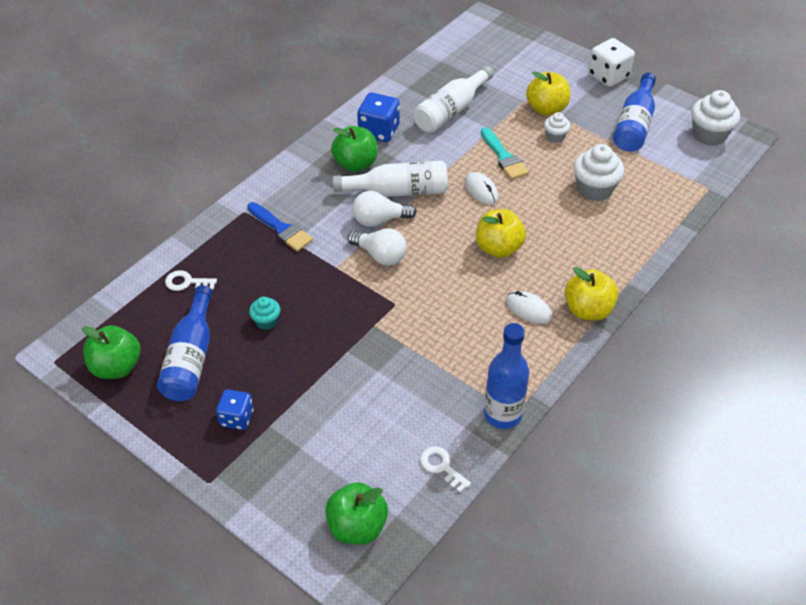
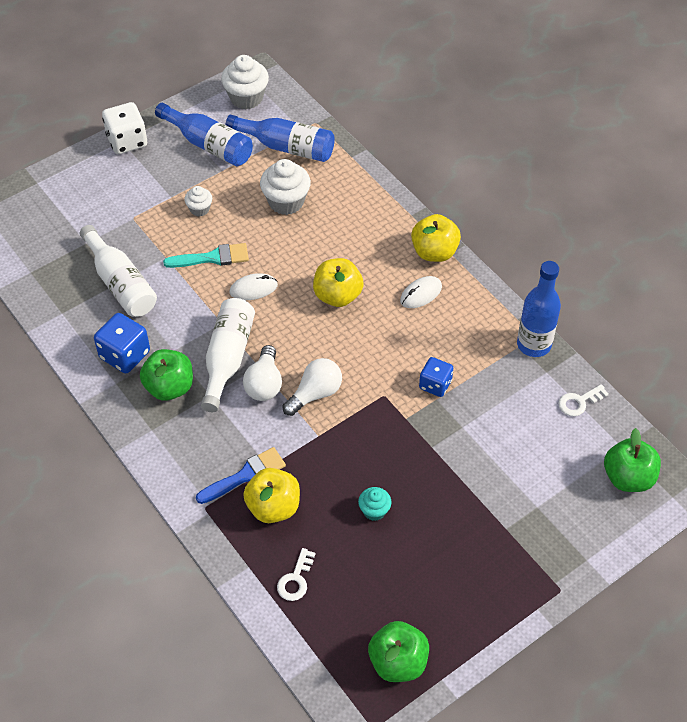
camera: 75 degrees left, 5 degrees up
(191, 358) = (404, 587): blue bottle -> blue bottle (286, 147)
(237, 418) = (491, 555): blue dice -> blue dice (435, 385)
(546, 109) = (154, 204): yellow apple -> yellow apple (273, 507)

